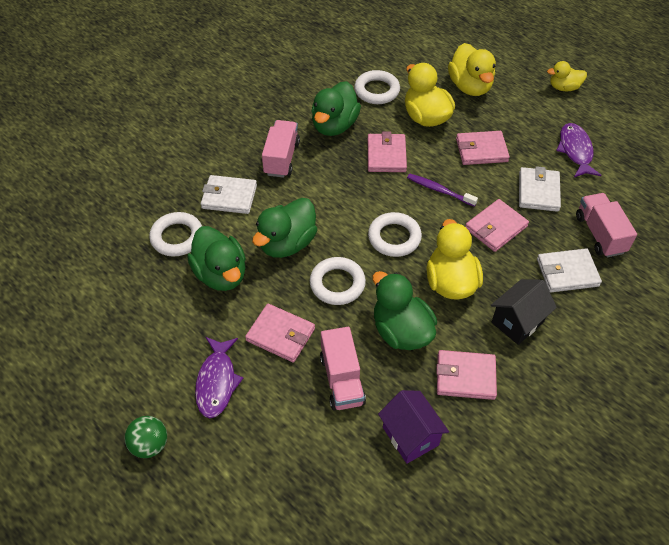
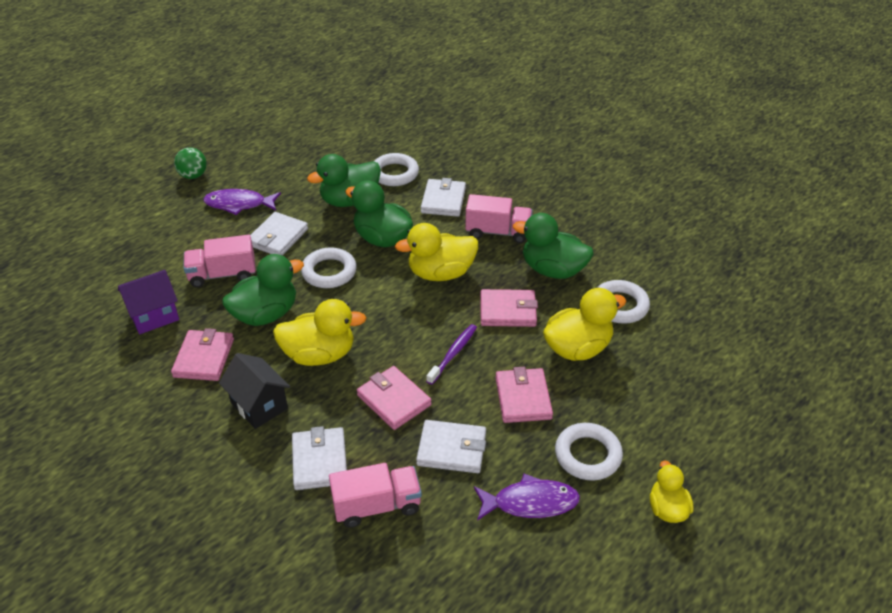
camera: 90 degrees right, 10 degrees down
(280, 335) = (278, 237): pink wallet -> white wallet
(394, 237) = (384, 313): white ring -> white ring (587, 455)
(470, 86) = (646, 396): yellow duck -> yellow duck (440, 273)

